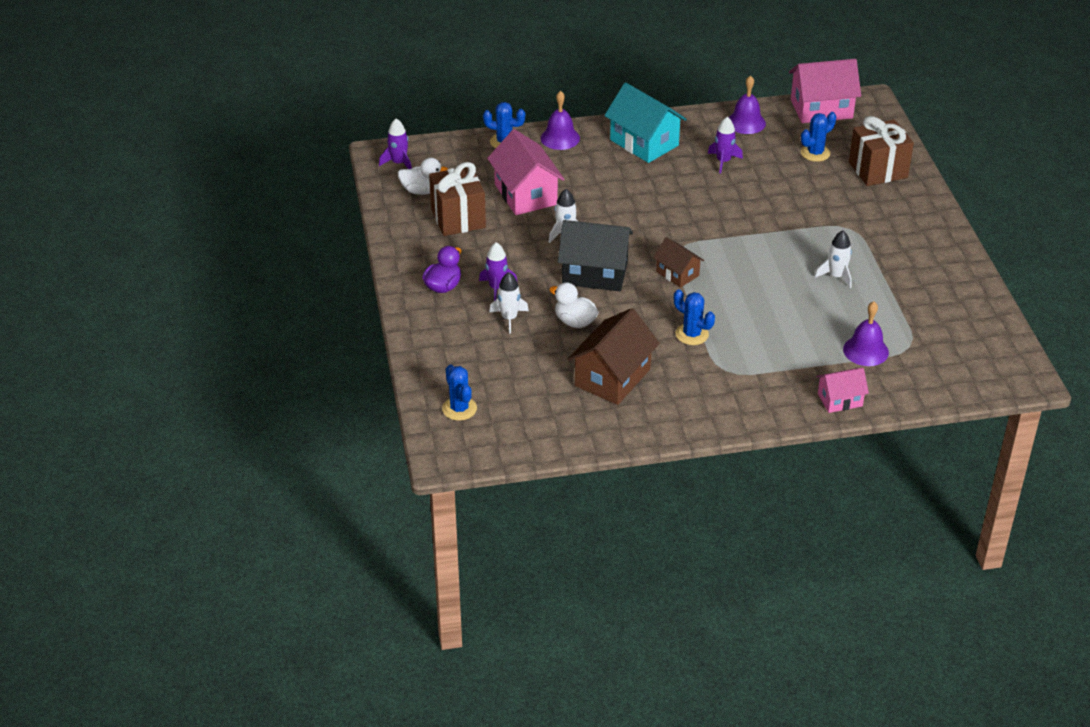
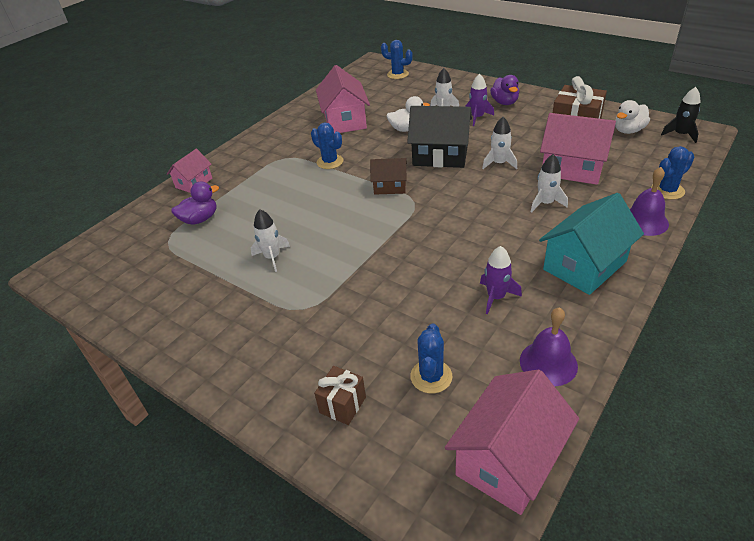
camera: 140 degrees right, 0 degrees up
(399, 163) = (680, 134): purple rocket -> black rocket
(593, 186) = (545, 203): none -> white rocket
(595, 273) = (440, 155): black house -> black house turned 45 degrees clockwise
(612, 377) = (344, 121): brown house -> pink house
(644, 142) = (584, 265): turquoise house -> turquoise house turned 45 degrees counterclockwise
(692, 334) = (330, 162): blue cactus -> blue cactus turned 45 degrees clockwise
(865, 350) = (200, 219): purple bell -> purple duck
(878, 170) = (342, 405): brown gift -> brown gift, size x0.55

